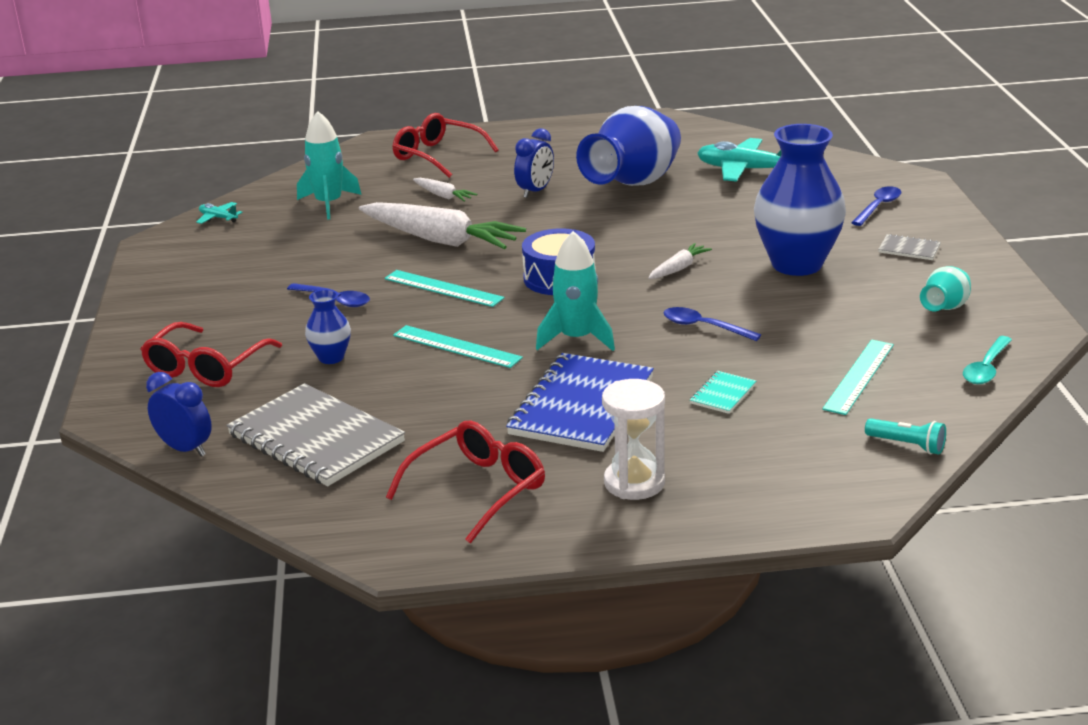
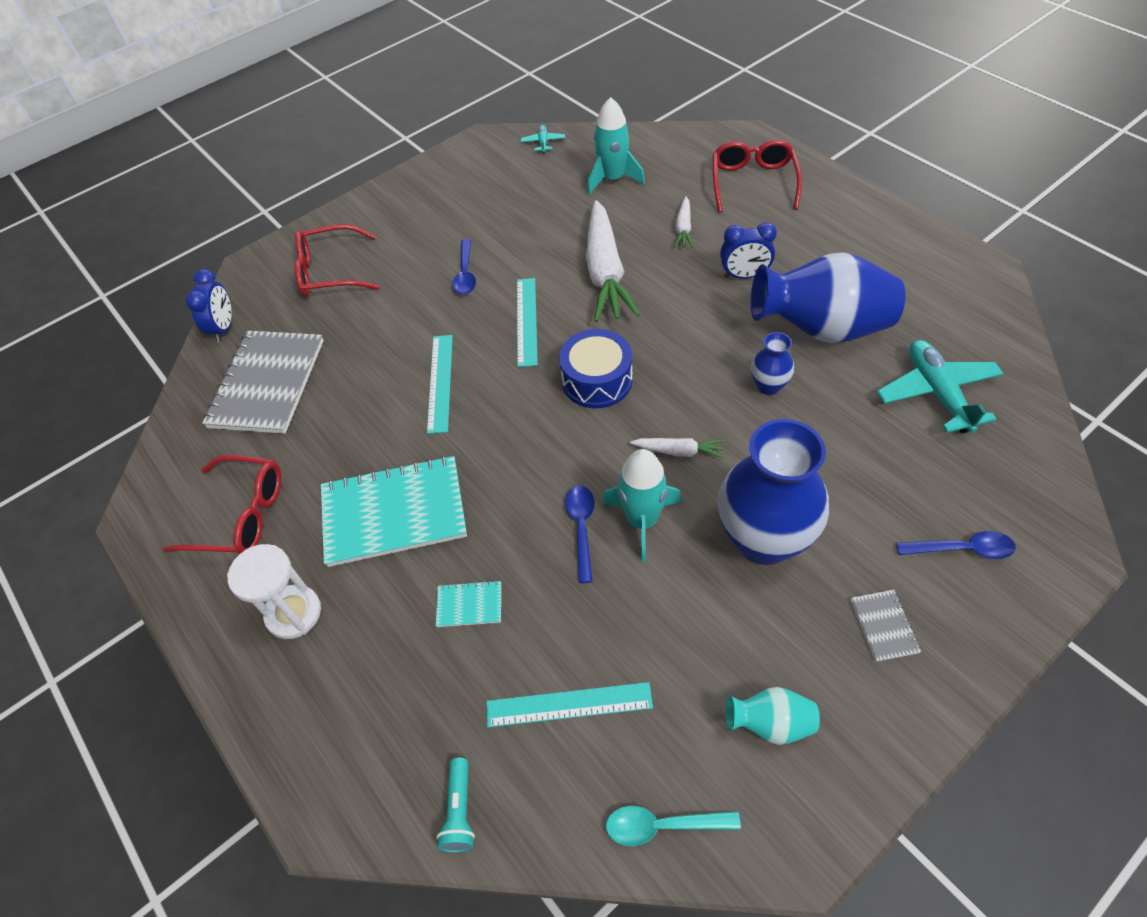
camera: 60 degrees right, 25 degrees up
(331, 357) = (381, 324): blue vase -> blue vase (768, 386)
(577, 338) = (501, 449): turquoise rocket -> turquoise rocket (642, 520)
(582, 406) = (394, 513): blue notebook -> turquoise notebook

